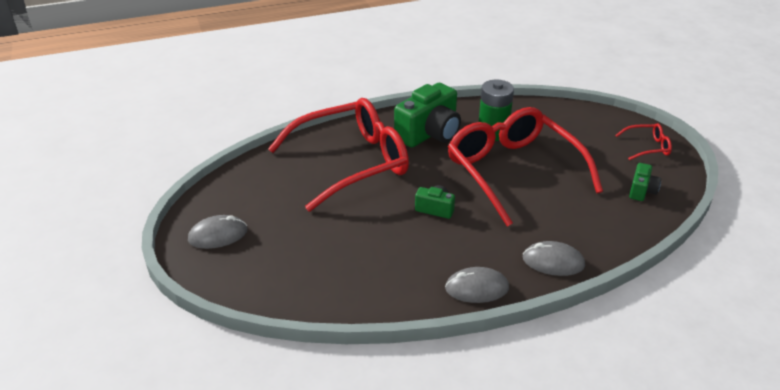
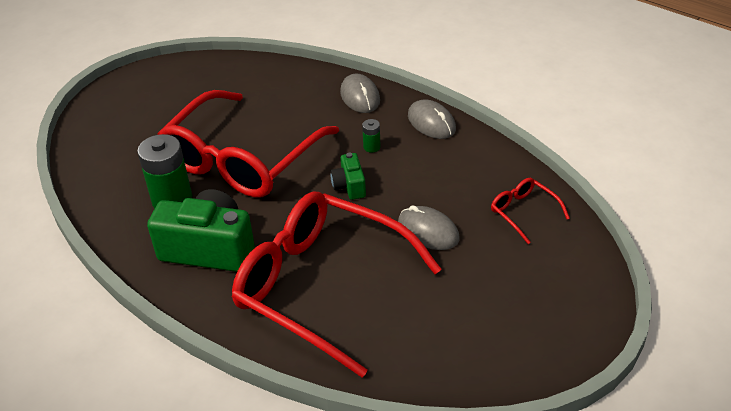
camera: 120 degrees left, 5 degrees up
(218, 235) = (542, 323): grey mouse -> grey mouse (428, 231)
(472, 239) = (372, 147): none -> green battery
(642, 191) = (215, 79): green camera -> none
(647, 147) = (132, 93): red glasses -> red glasses (524, 213)

